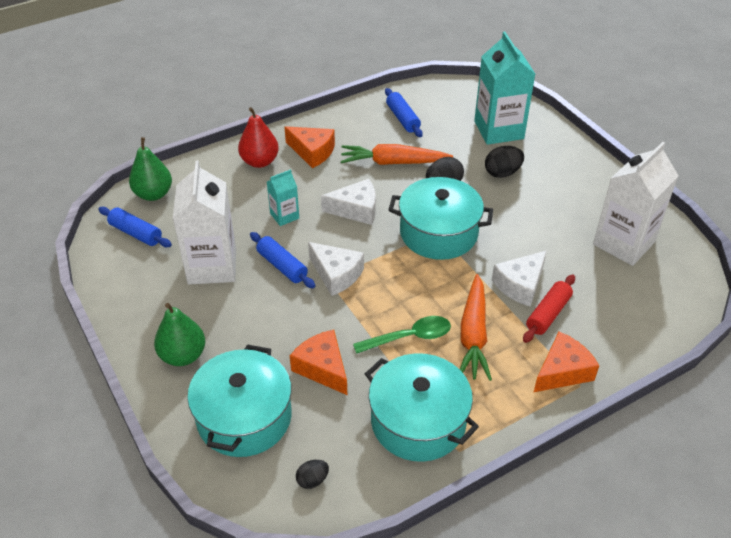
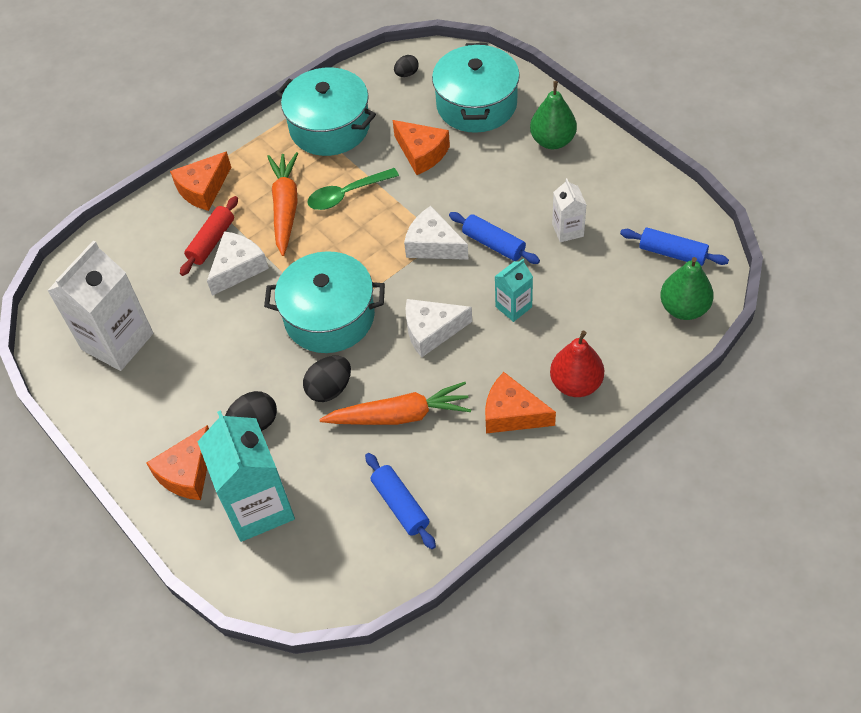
camera: 175 degrees right, 10 degrees up
(212, 266) = (567, 230): white carton -> white carton, size x0.50
(551, 153) = (187, 473): none -> orange cheese

